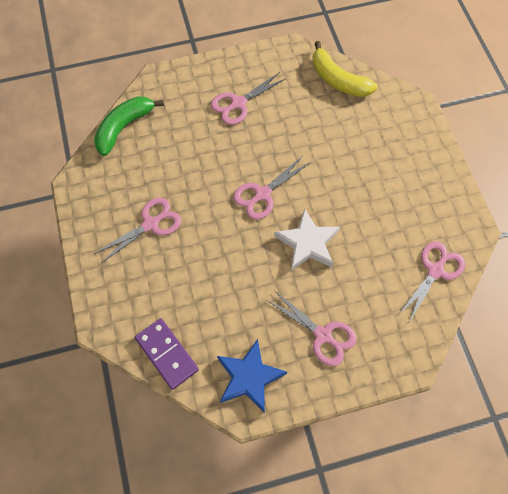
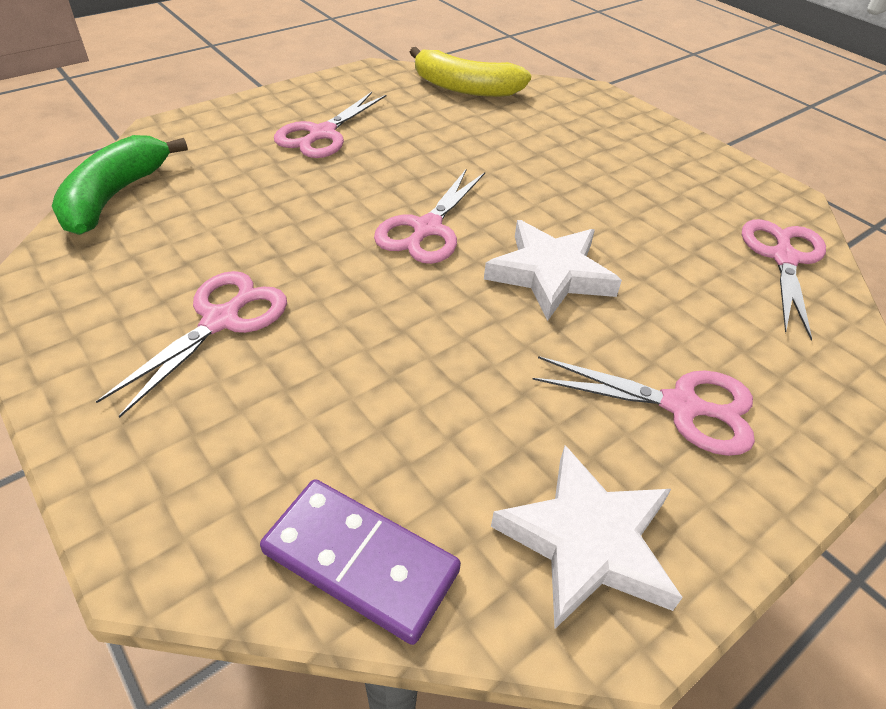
camera: 25 degrees left, 20 degrees down
(249, 377) = (587, 542): blue star -> white star

